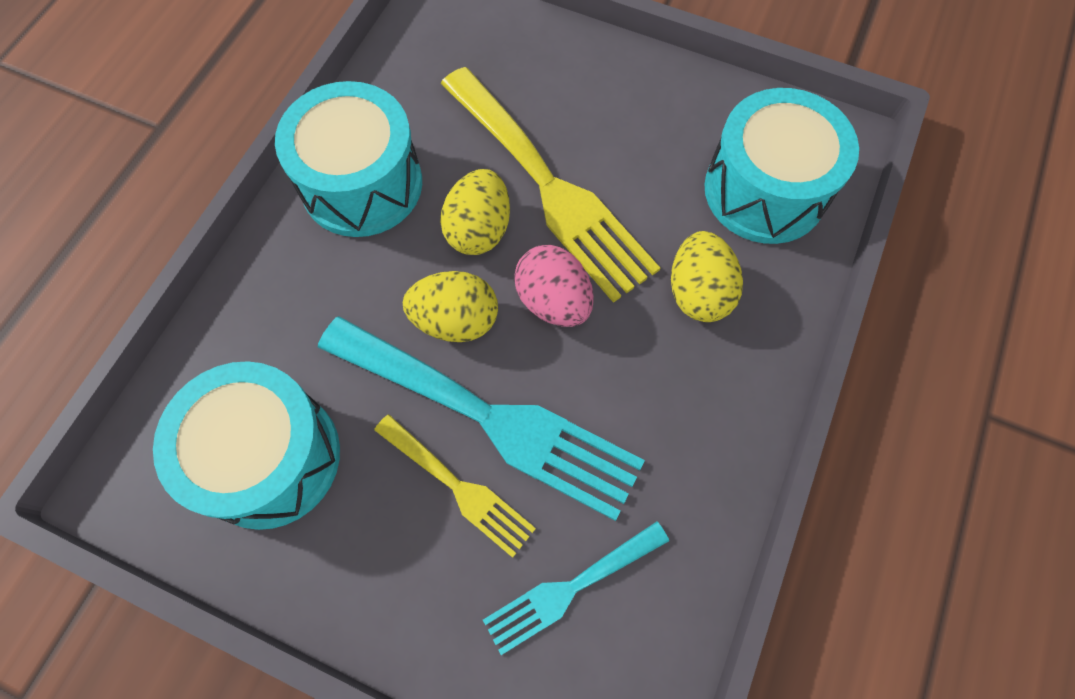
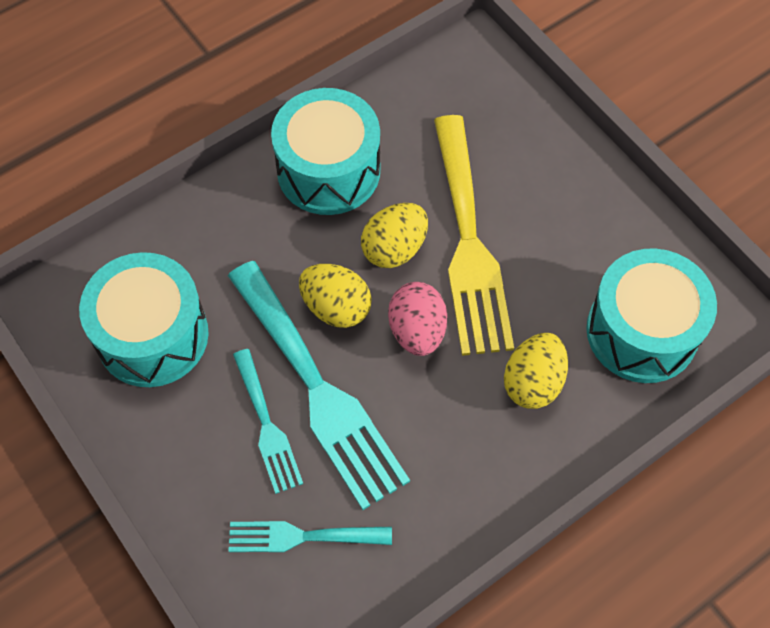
camera: 30 degrees right, 5 degrees down
(459, 488) = (267, 426): yellow fork -> turquoise fork

